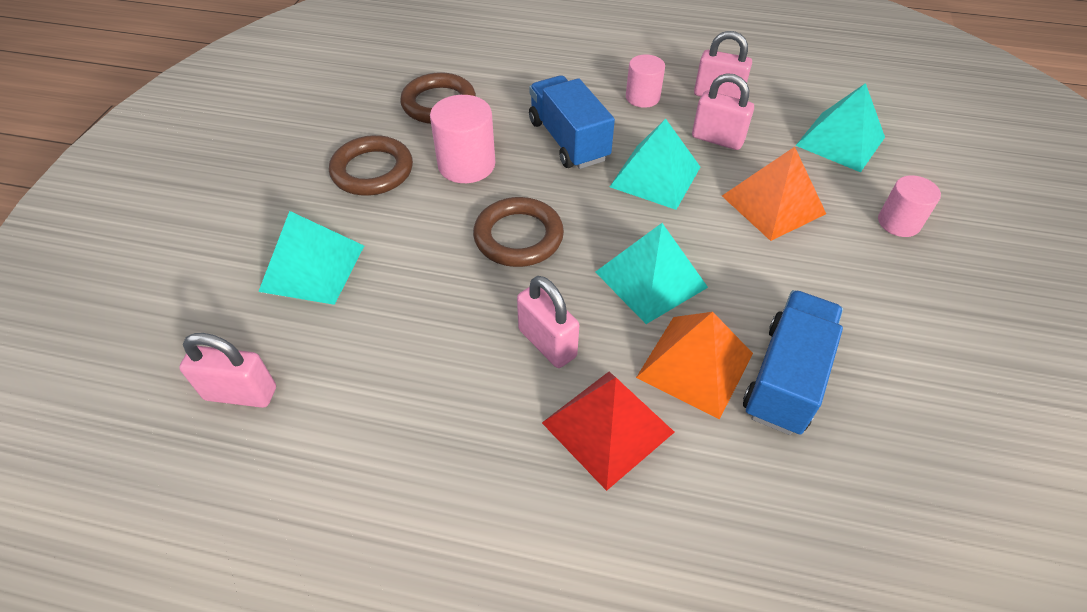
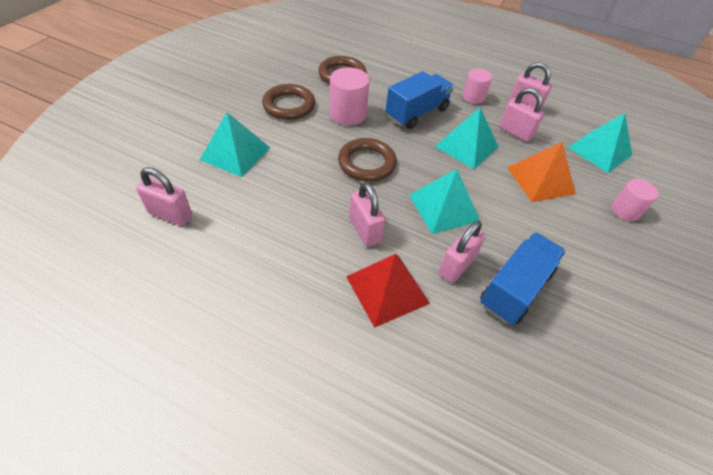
camera: 10 degrees right, 0 degrees up
(568, 140) = (417, 113): blue truck -> blue truck turned 60 degrees clockwise
(695, 365) = (456, 266): orange pyramid -> pink padlock

